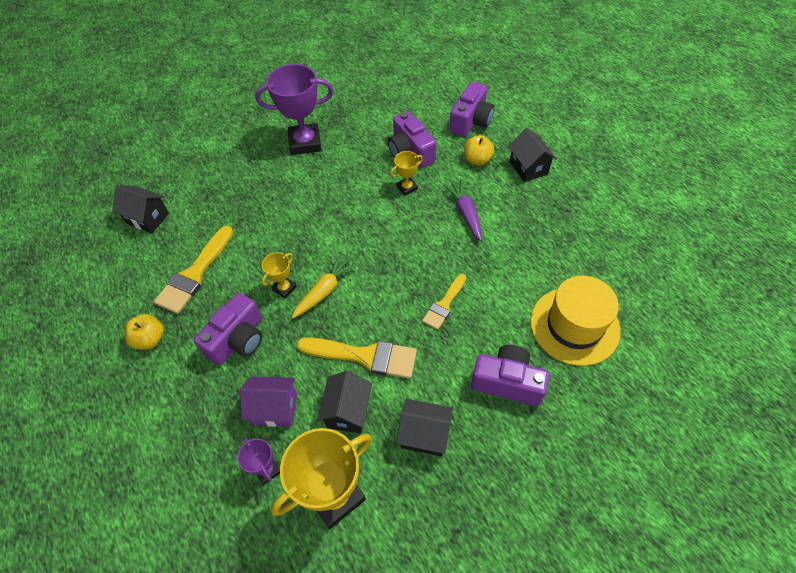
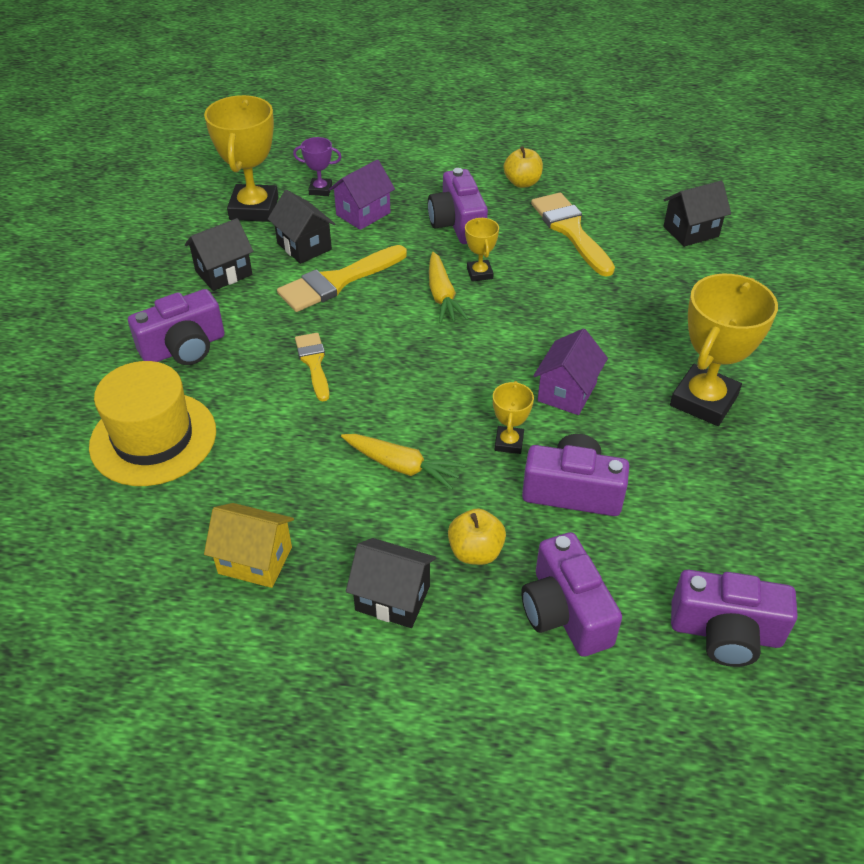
camera: 130 degrees right, 10 degrees down
(305, 143) = (704, 400): purple trophy -> yellow trophy
(350, 189) = (567, 392): none -> purple house
(428, 82) = (725, 632): none -> purple camera
(465, 213) = (402, 466): purple carrot -> yellow carrot
(572, 221) = (255, 560): none -> yellow house

